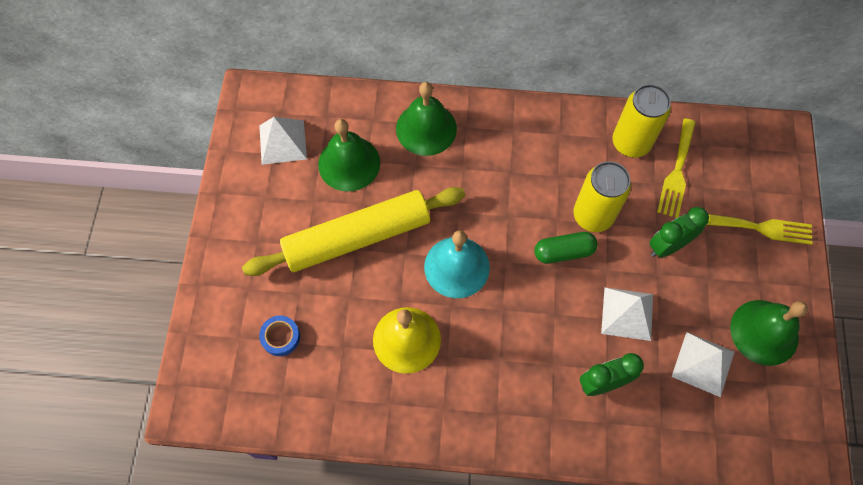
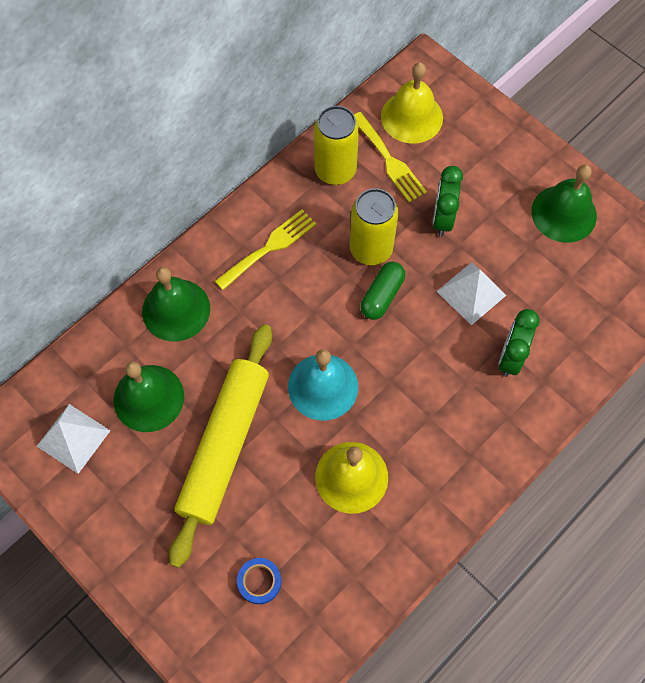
camera: 50 degrees left, 0 degrees up
(703, 364) = (553, 274): white pyramid -> none
(729, 159) = (411, 117): none -> yellow bell
(759, 228) = (483, 145): yellow fork -> yellow fork (269, 247)

